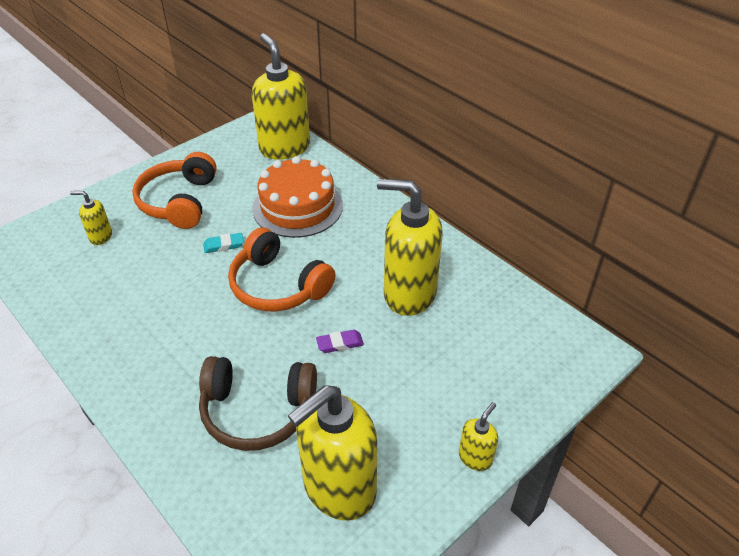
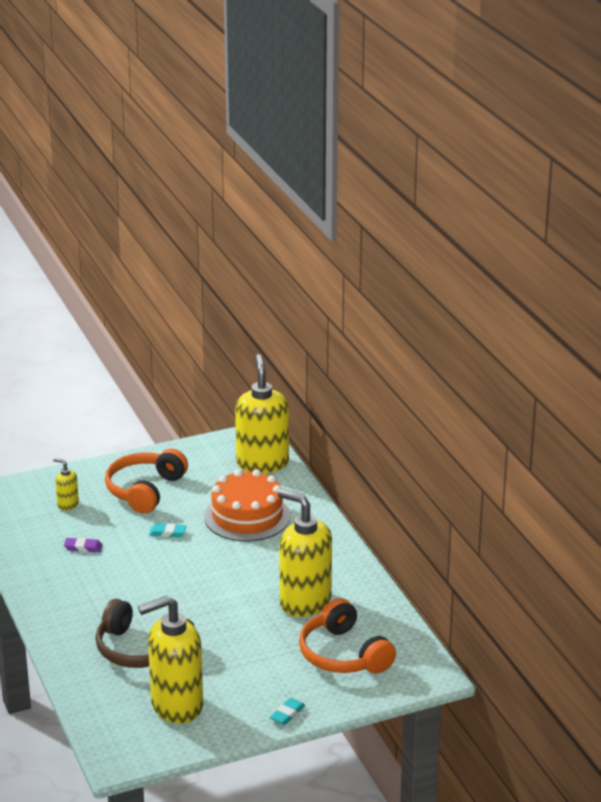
camera: 20 degrees right, 15 degrees down
(278, 285) = (198, 572): orange headphones -> orange headphones (343, 654)
(340, 343) = (226, 622): purple eraser -> purple eraser (83, 547)
(475, 457) = (287, 714): yellow soap dispenser -> turquoise eraser

